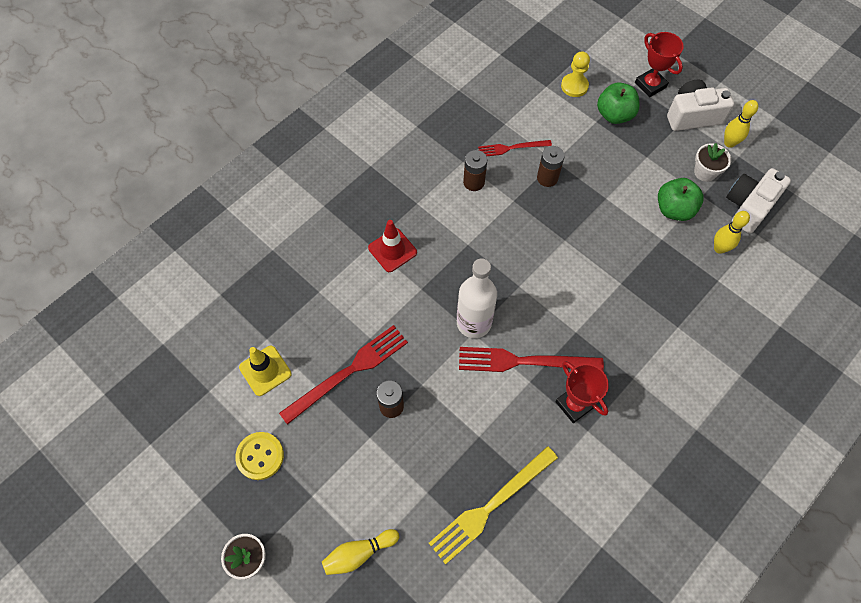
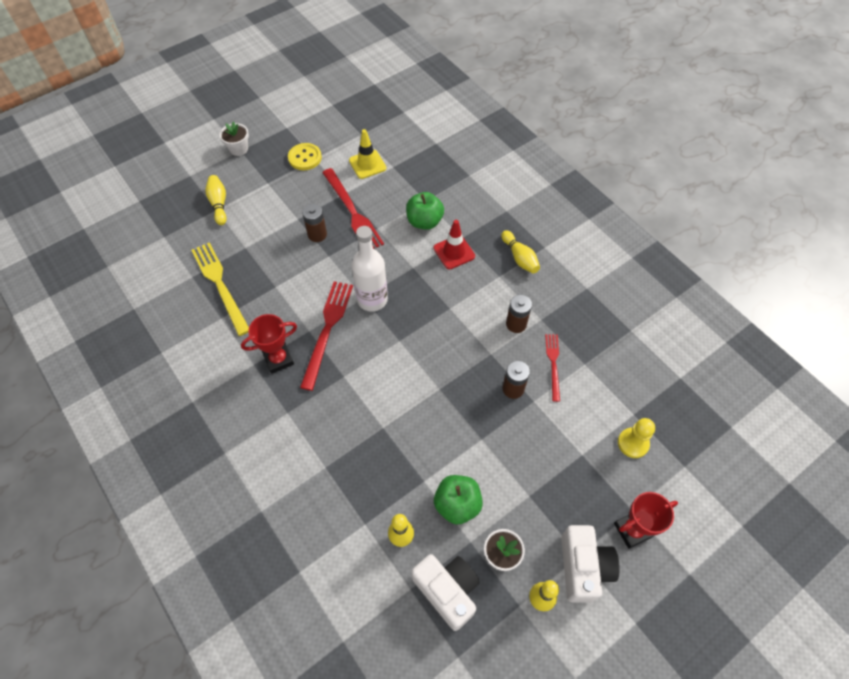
camera: 100 degrees right, 5 degrees down
(389, 186) = (519, 258): none -> yellow bowling pin
(614, 115) = (590, 476): green apple -> green apple (424, 221)

